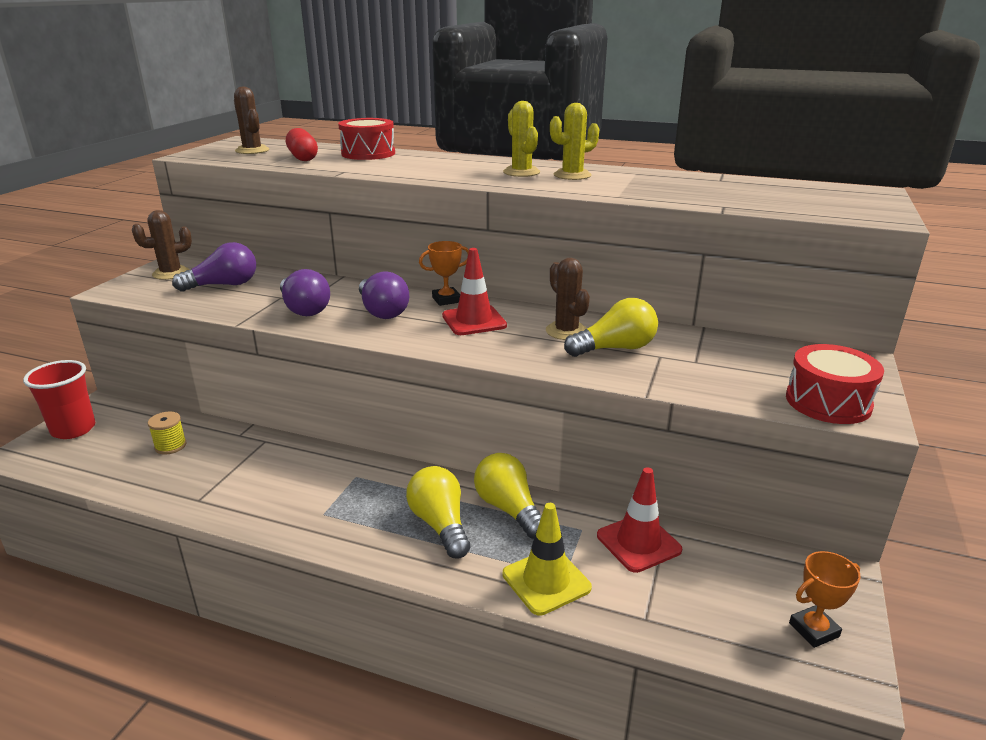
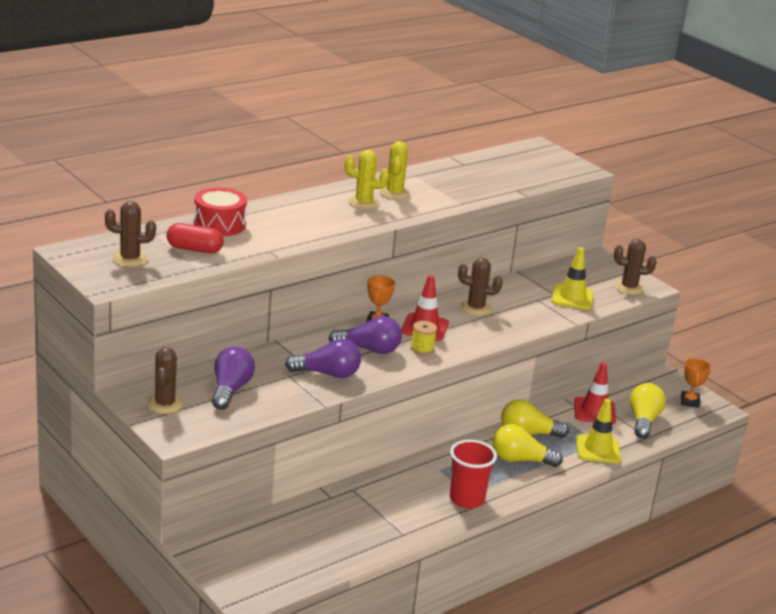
camera: 60 degrees left, 0 degrees up
(73, 429) = (232, 567): red cup -> red cup (466, 499)
(170, 446) = (314, 529): yellow spool -> yellow spool (422, 348)
(615, 348) = (515, 306): yellow light bulb -> yellow light bulb (643, 421)
(710, 373) = (572, 297): none -> yellow traffic cone
(828, 402) = (629, 288): red drum -> brown cactus

